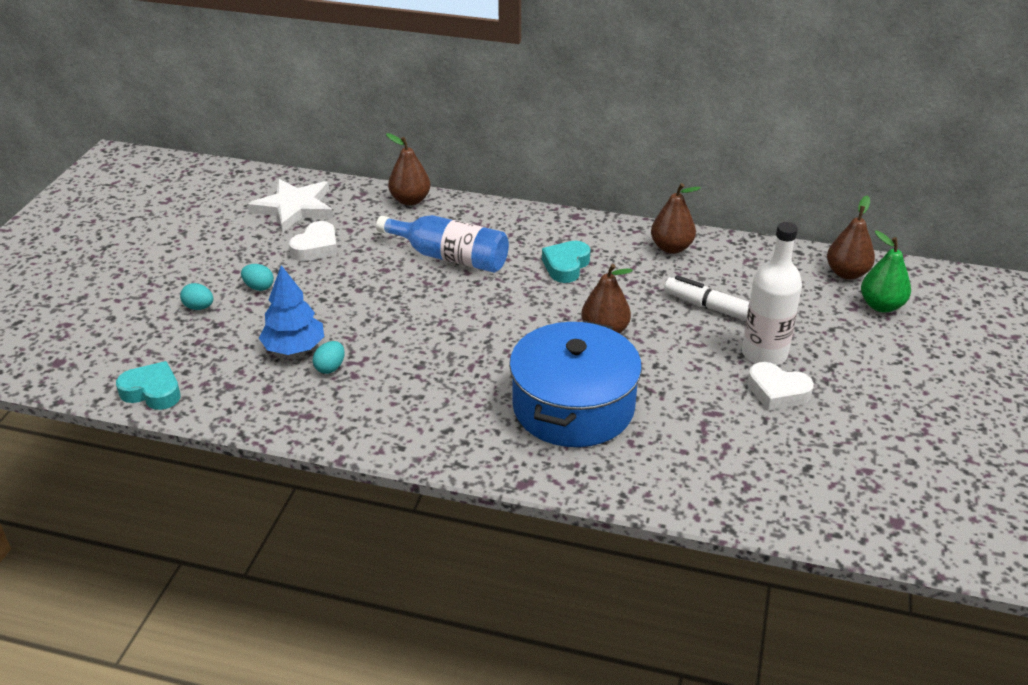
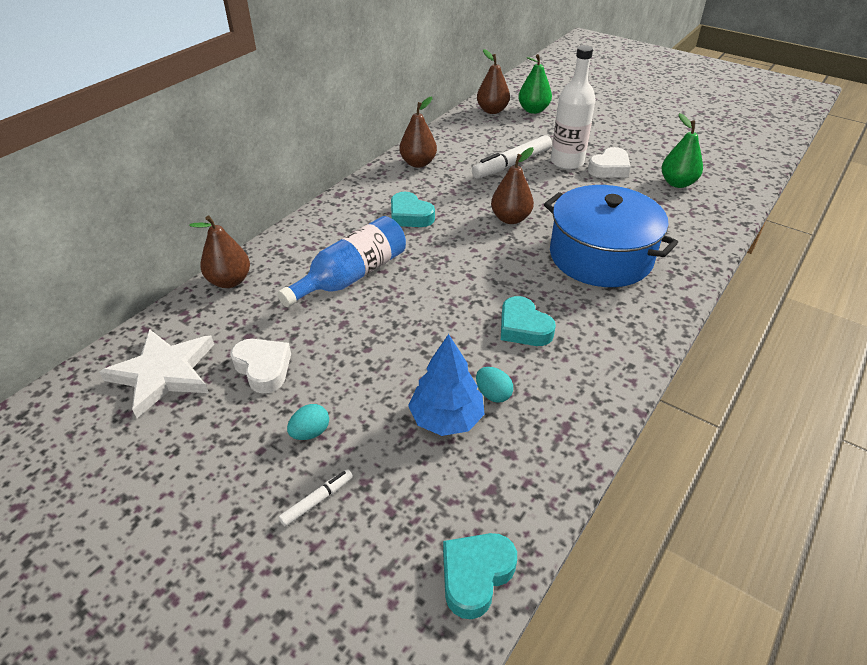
camera: 70 degrees left, 5 degrees up
(199, 307) = (317, 500): turquoise egg -> white marker
(425, 370) = (523, 327): none -> turquoise heart
(787, 457) = (677, 183): none -> green pear

